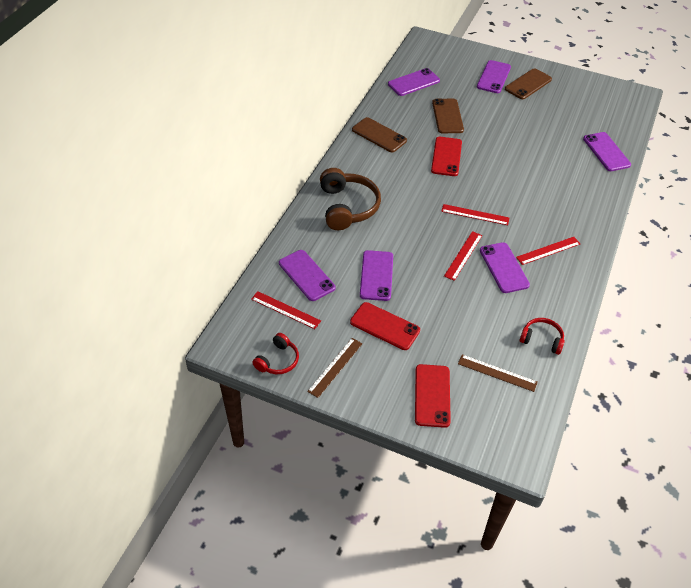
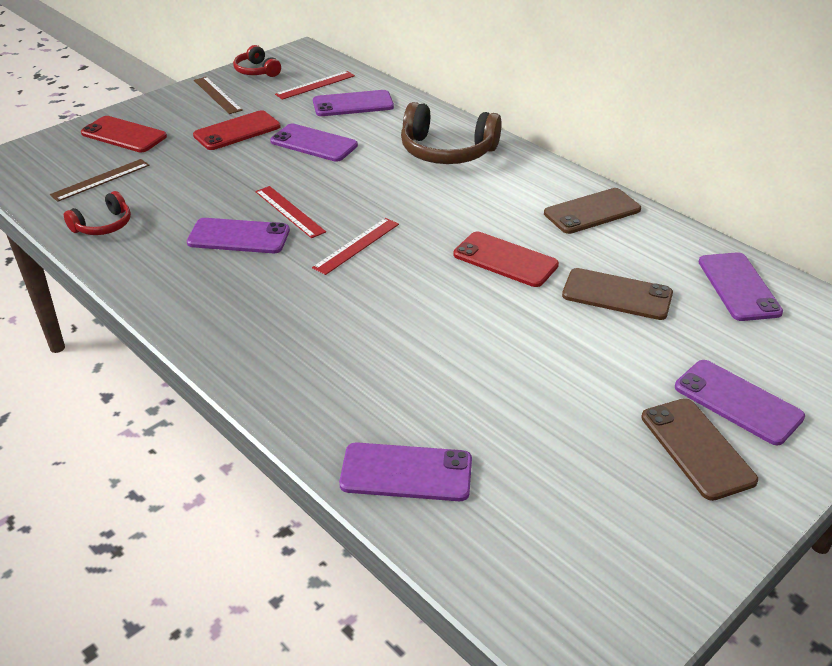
camera: 115 degrees right, 10 degrees down
(548, 251) = (230, 288): red ruler -> none

